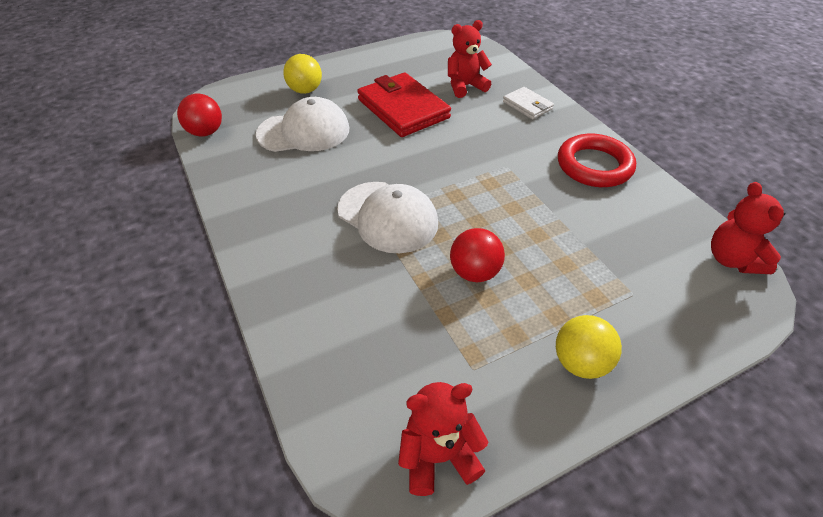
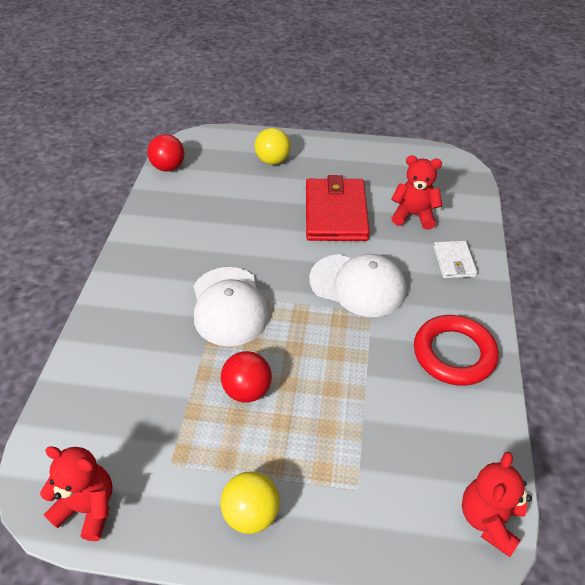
camera: 35 degrees right, 0 degrees up
(304, 131) = (237, 199): white cap -> white cap (358, 285)

